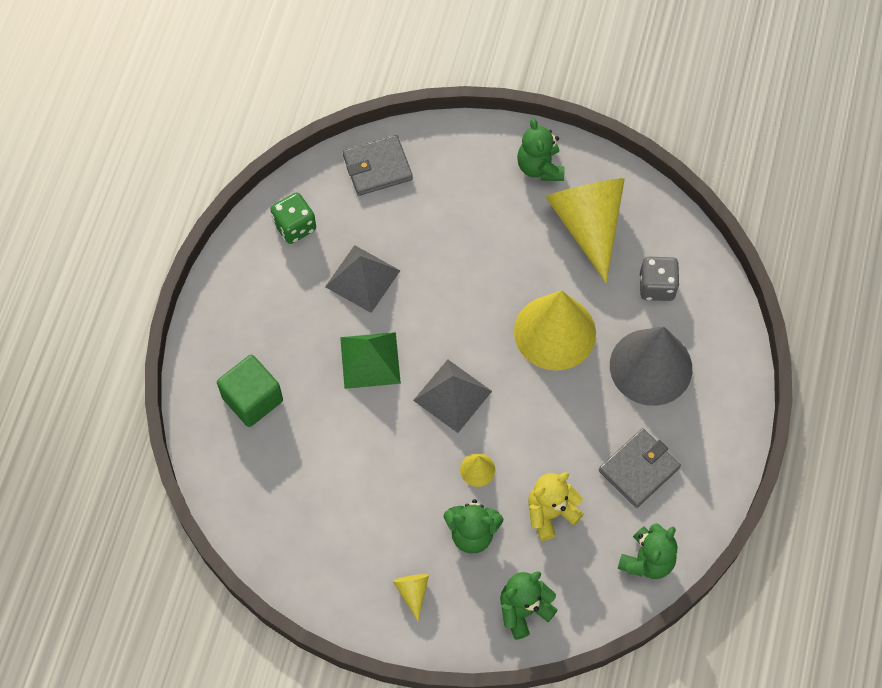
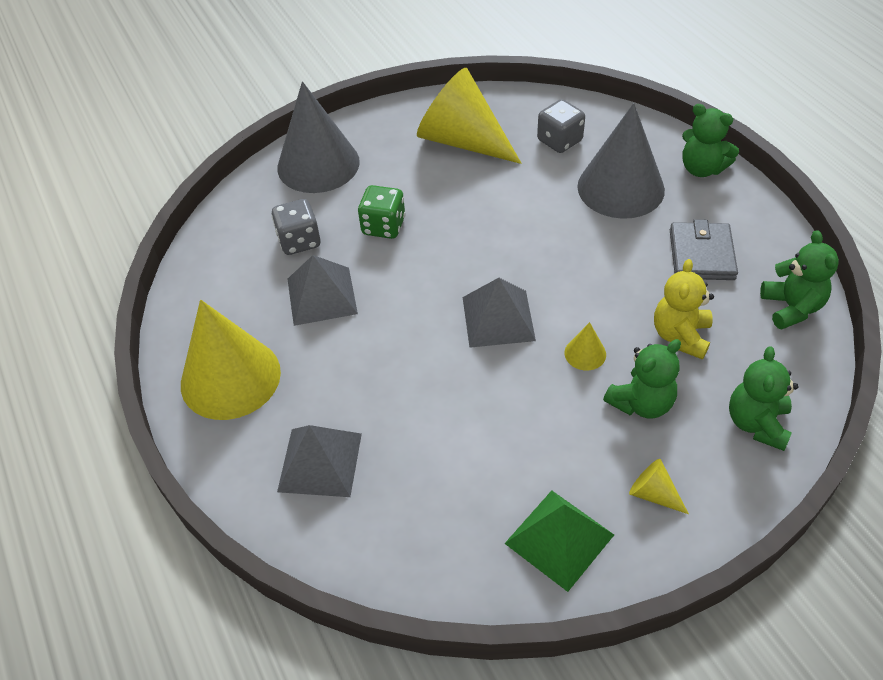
camera: 40 degrees left, 15 degrees down
(252, 399) = (320, 462): green cube -> grey pyramid
(295, 226) = (216, 303): green dice -> green dice (383, 226)
(370, 360) = (396, 347): green pyramid -> green pyramid (559, 539)
(377, 168) = (249, 216): grey wallet -> none
(390, 219) = (299, 241): none -> grey dice
(465, 159) = (318, 164): none -> grey cone
(540, 167) = (383, 132): green teddy bear -> green teddy bear (702, 168)
(555, 332) = (524, 218): yellow cone -> yellow cone (230, 377)

